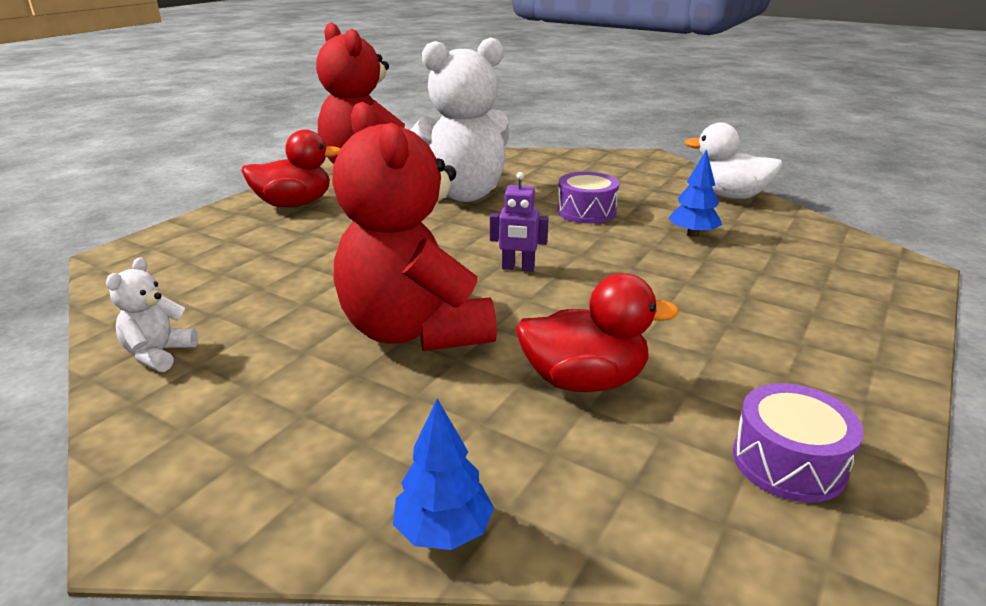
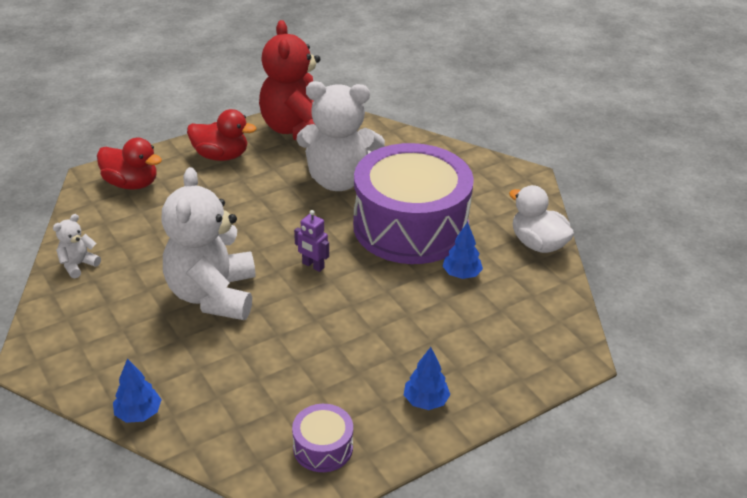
camera: 25 degrees right, 10 degrees up
(415, 330) = (213, 295): red teddy bear -> white teddy bear
(584, 381) = (271, 362): red duck -> red duck (131, 184)
(586, 211) = (410, 226): purple drum -> purple drum, size x2.48
(830, 357) = (425, 401): none -> blue tree

